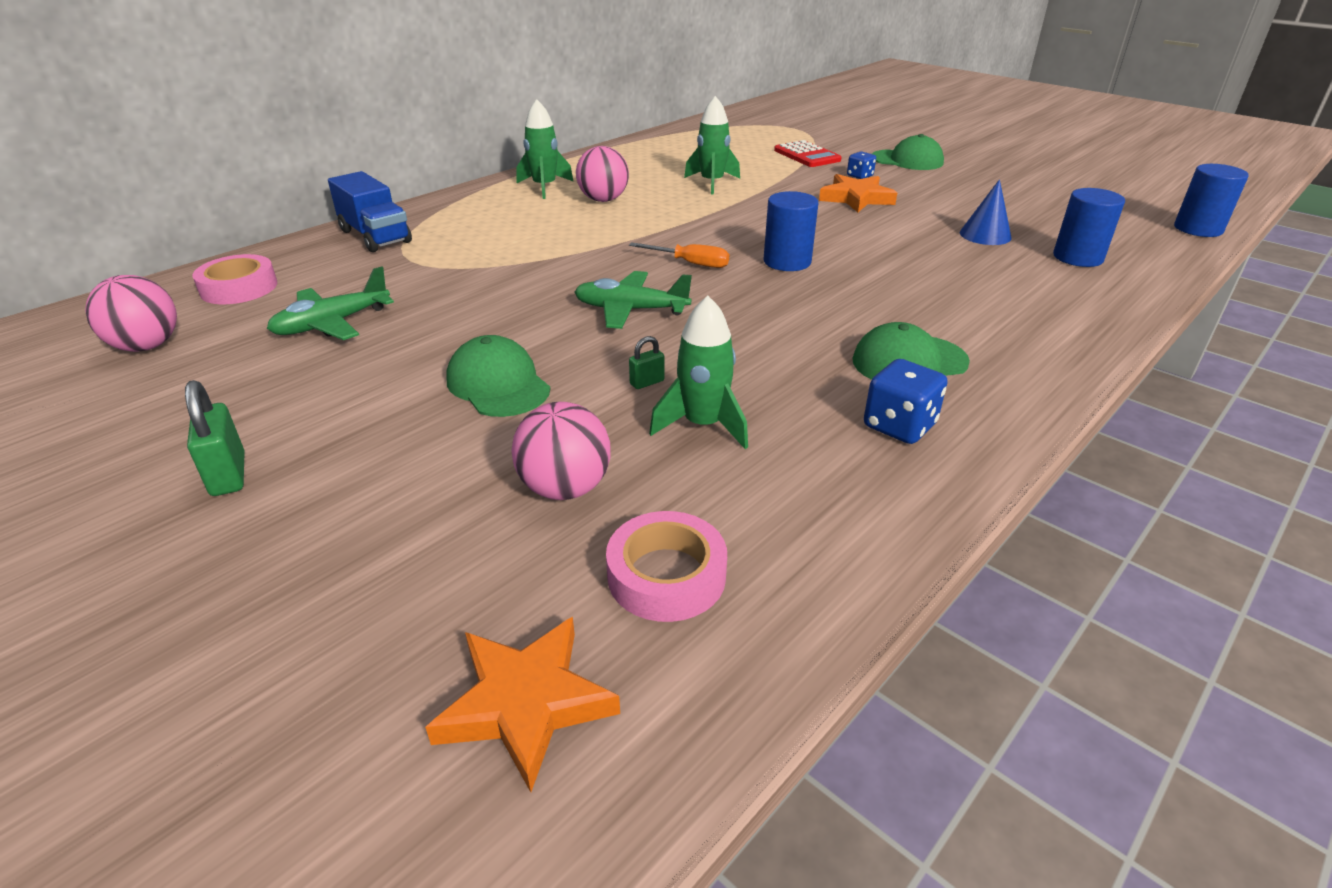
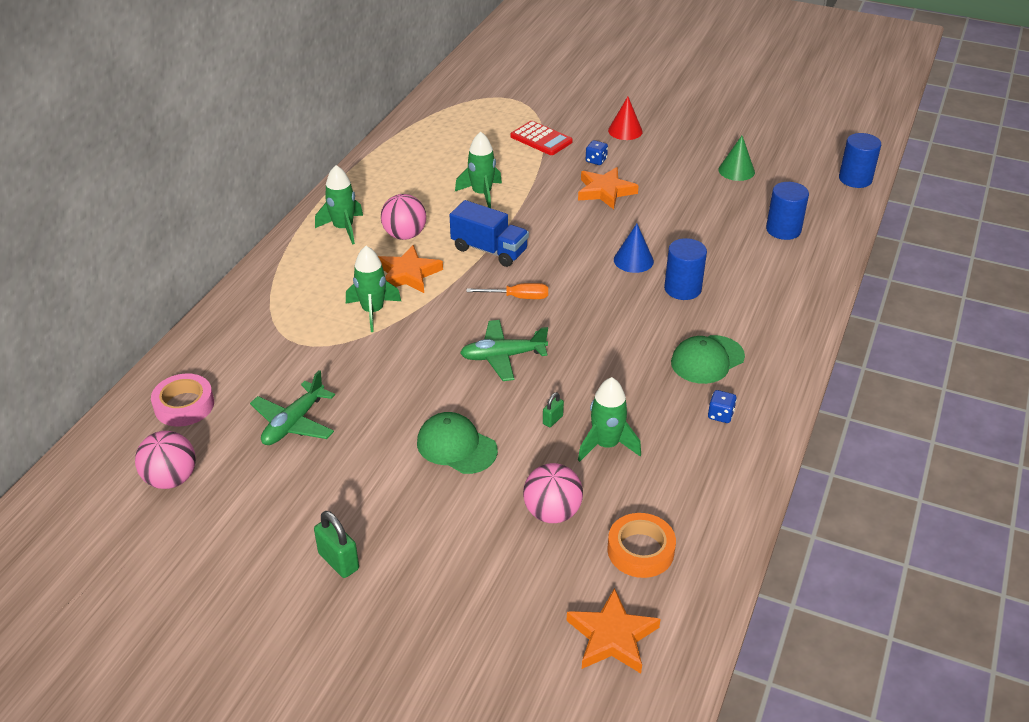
camera: 20 degrees left, 5 degrees up
(375, 236) = (245, 322): blue truck -> blue truck (489, 250)
(515, 249) = (373, 311): none -> green rocket
(580, 227) = (408, 274): none -> orange star
(666, 575) = (640, 550): pink tape -> orange tape
(787, 262) = (587, 279): blue cylinder -> blue cylinder (682, 289)
(899, 426) = (720, 415): blue dice -> blue dice, size x0.63
(907, 160) = (625, 131): green cap -> red cone
(985, 235) = (714, 217): blue cone -> blue cone (633, 260)
(1032, 203) = (736, 170): none -> green cone

